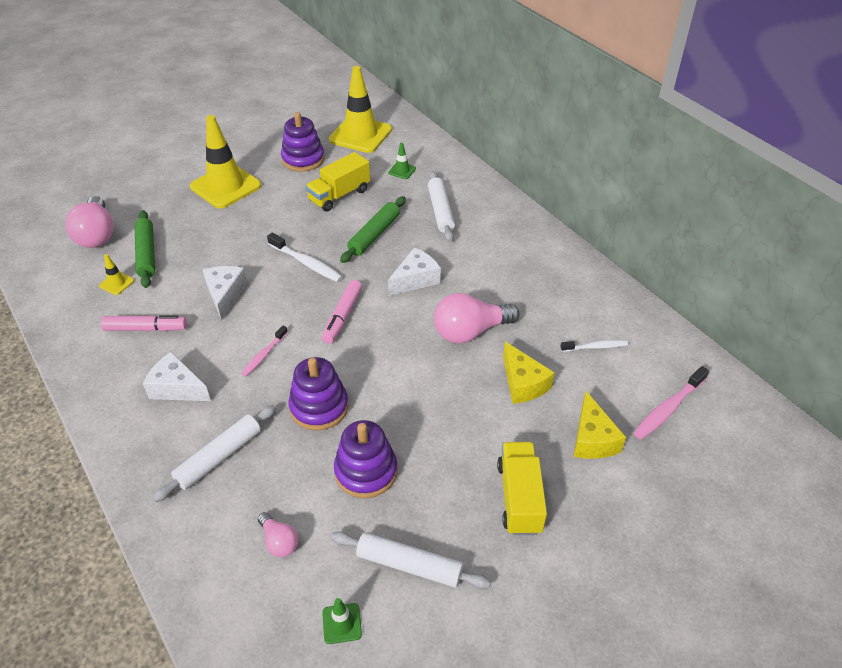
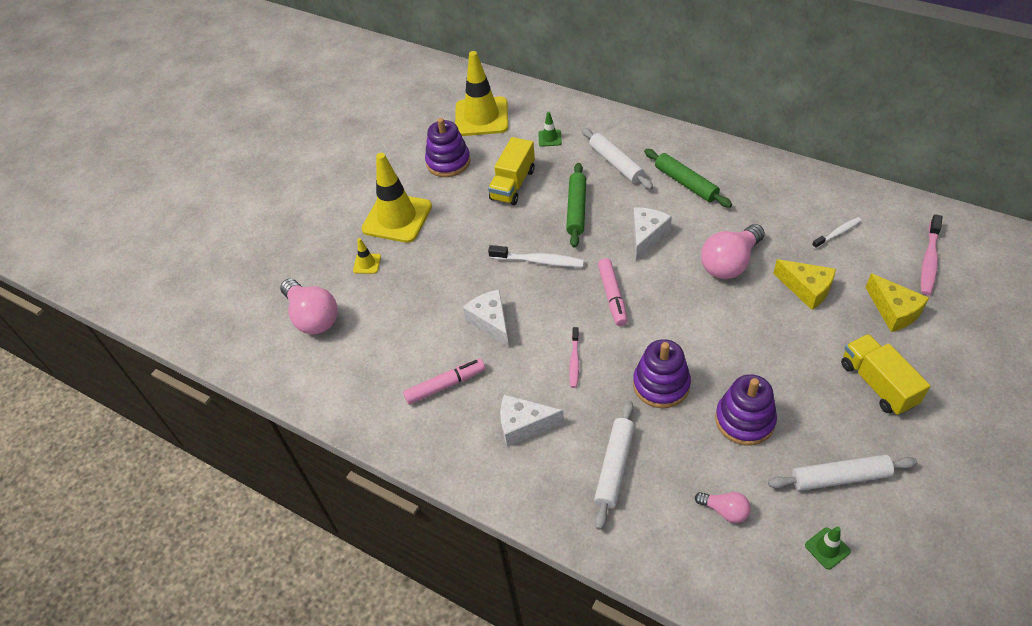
camera: 20 degrees left, 5 degrees up
(117, 283) = (377, 355): yellow traffic cone -> yellow traffic cone (367, 264)
(146, 254) = (380, 315): green rolling pin -> green rolling pin (685, 183)

